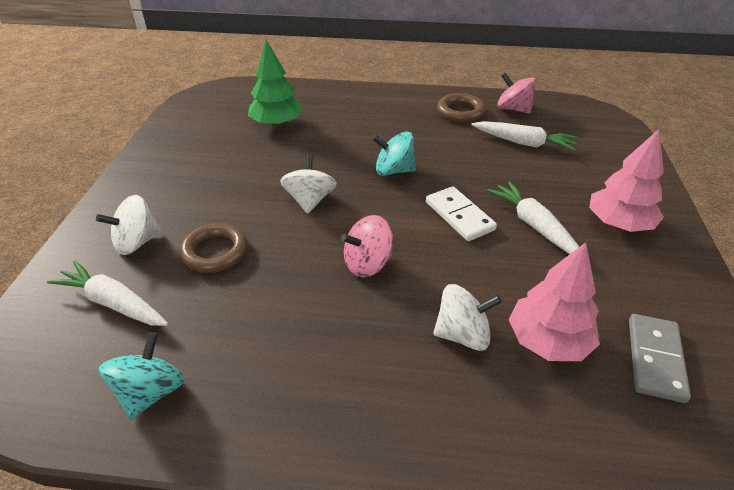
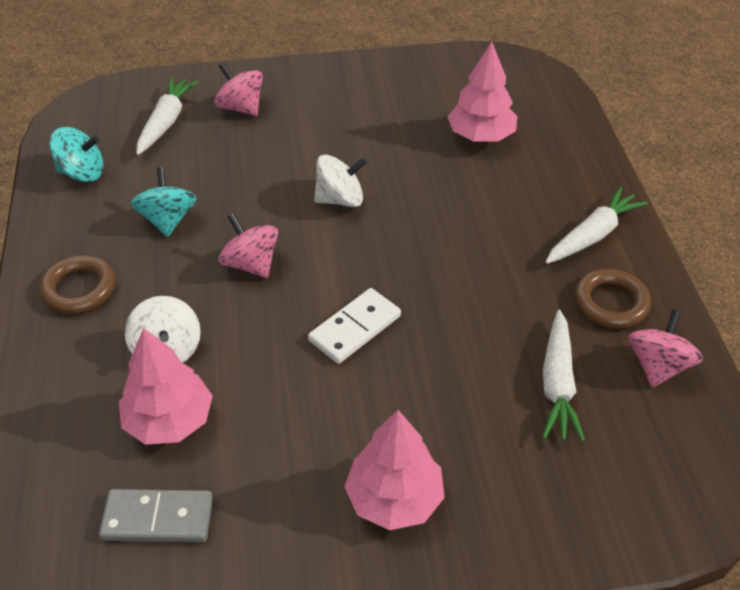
camera: 75 degrees right, 5 degrees up
(137, 242) = (241, 108): white spinning top -> pink spinning top
(215, 252) = (241, 157): brown ring -> brown ring (79, 289)
(277, 124) = (481, 136): green tree -> pink tree
(394, 170) = (425, 256): turquoise spinning top -> turquoise spinning top (168, 220)
(534, 226) = (359, 403): white carrot -> white carrot (592, 235)

